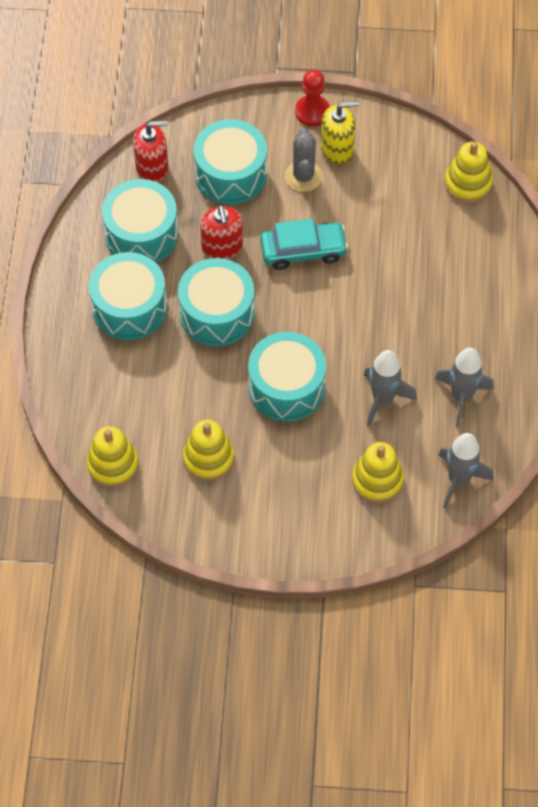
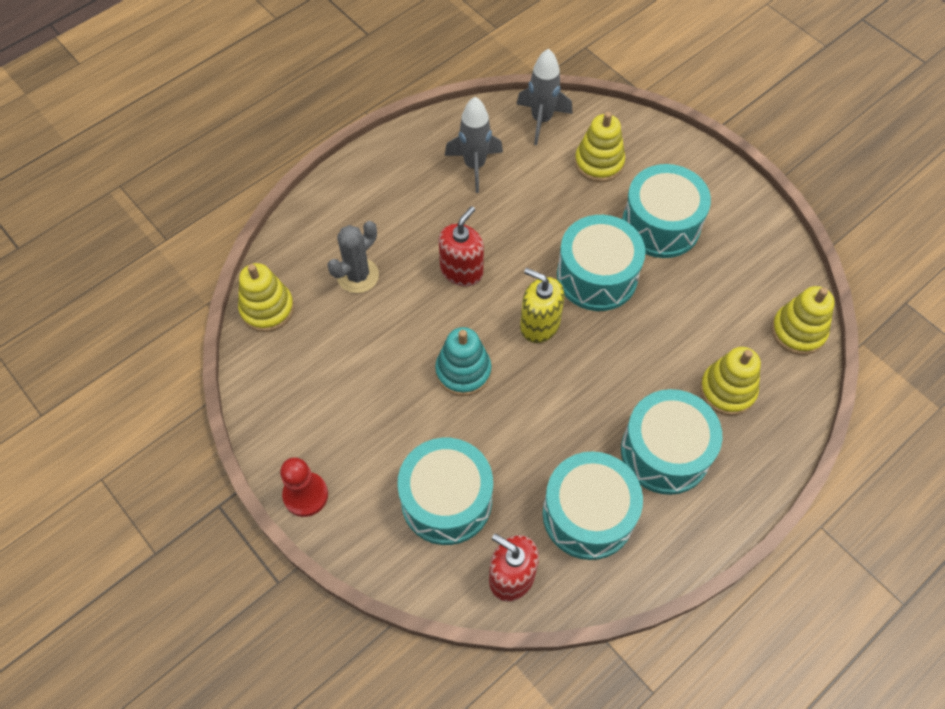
camera: 135 degrees left, 0 degrees up
(208, 458) = (713, 275): yellow stacking toy -> yellow stacking toy (727, 390)
(217, 313) = (593, 381): turquoise drum -> turquoise drum (661, 225)
(222, 247) = (528, 435): red soap dispenser -> red soap dispenser (461, 271)
(303, 176) = (387, 438): grey cactus -> grey cactus (358, 275)
(303, 250) = (463, 371): turquoise car -> turquoise stacking toy
(337, 149) = (329, 436): yellow soap dispenser -> yellow soap dispenser (539, 324)
(383, 399) = (533, 209): grey rocket -> none

